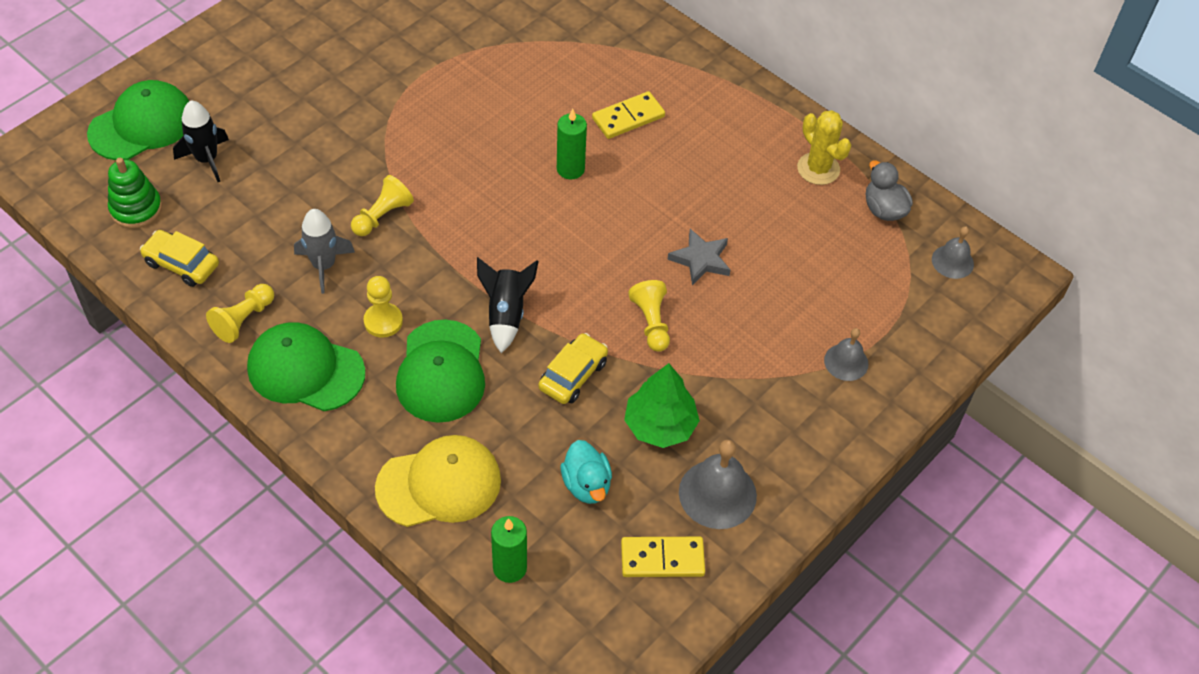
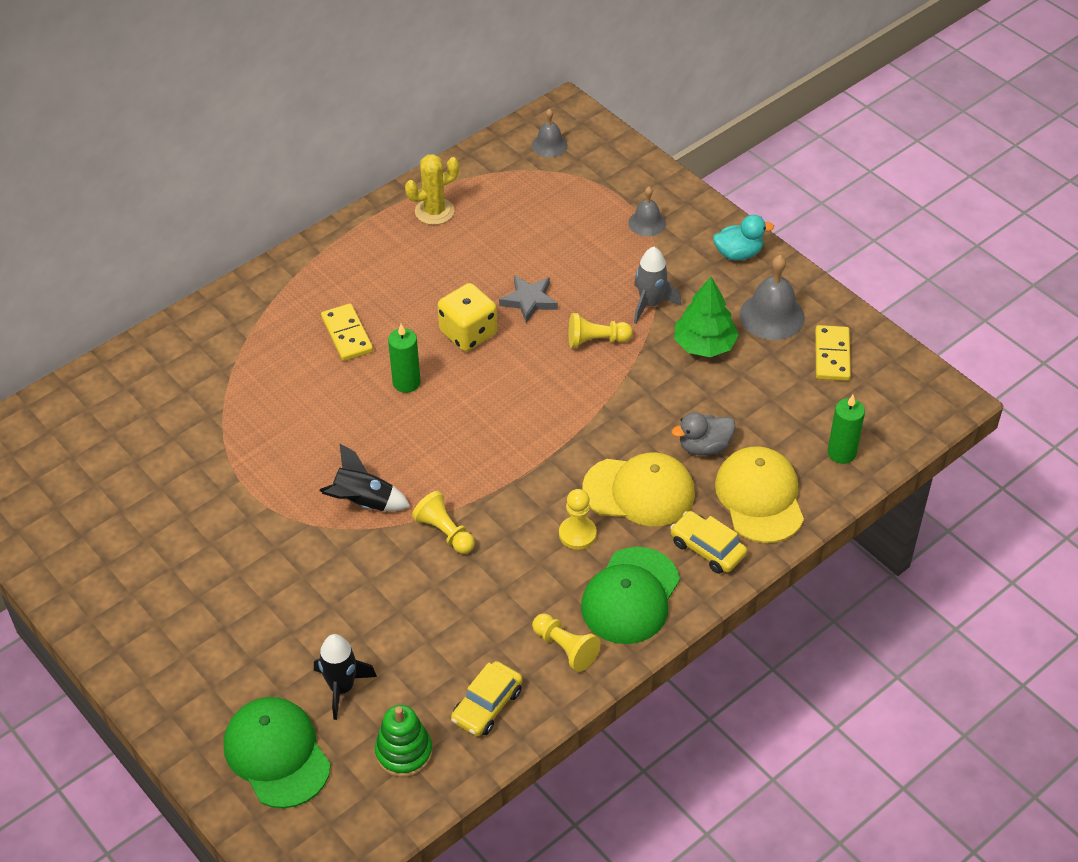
camera: 80 degrees left, 5 degrees down
(324, 266) = (503, 581): grey rocket -> grey rocket (650, 304)
(441, 372) = (639, 491): green cap -> yellow cap
(506, 314) = (577, 441): black rocket -> black rocket (363, 502)
(573, 375) = (649, 398): yellow car -> yellow car (707, 548)
(586, 485) = (762, 397): turquoise duck -> turquoise duck (738, 253)
(645, 212) = (468, 333): none -> yellow dice
(883, 209) = (487, 177): grey duck -> grey duck (704, 446)

